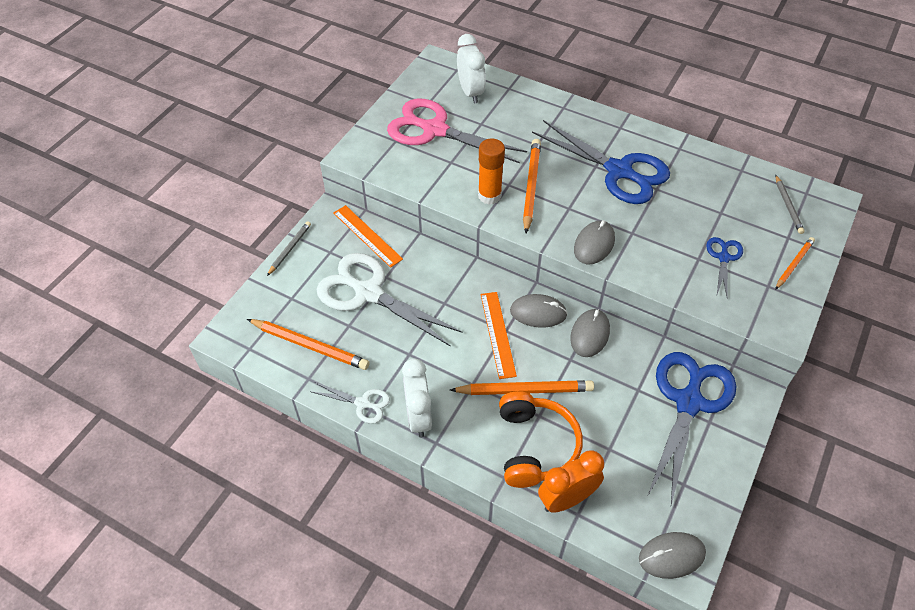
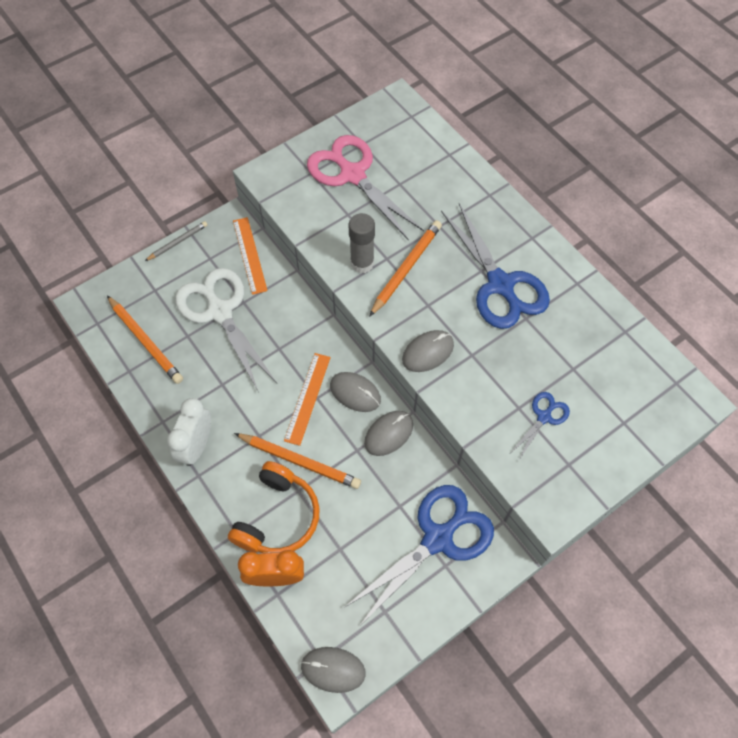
camera: 25 degrees right, 10 degrees up
(362, 403) = (159, 413): white scissors -> none
(470, 92) = (410, 146): white clock -> none
(489, 196) = (362, 263): orange glue stick -> grey glue stick
(788, 206) = (647, 389): grey pencil -> none
(794, 264) = (610, 453): orange pencil -> none

